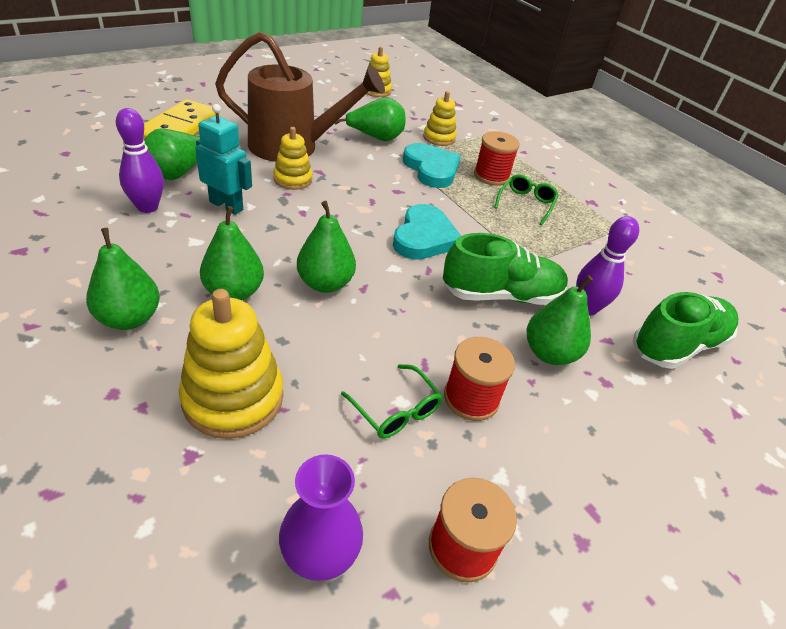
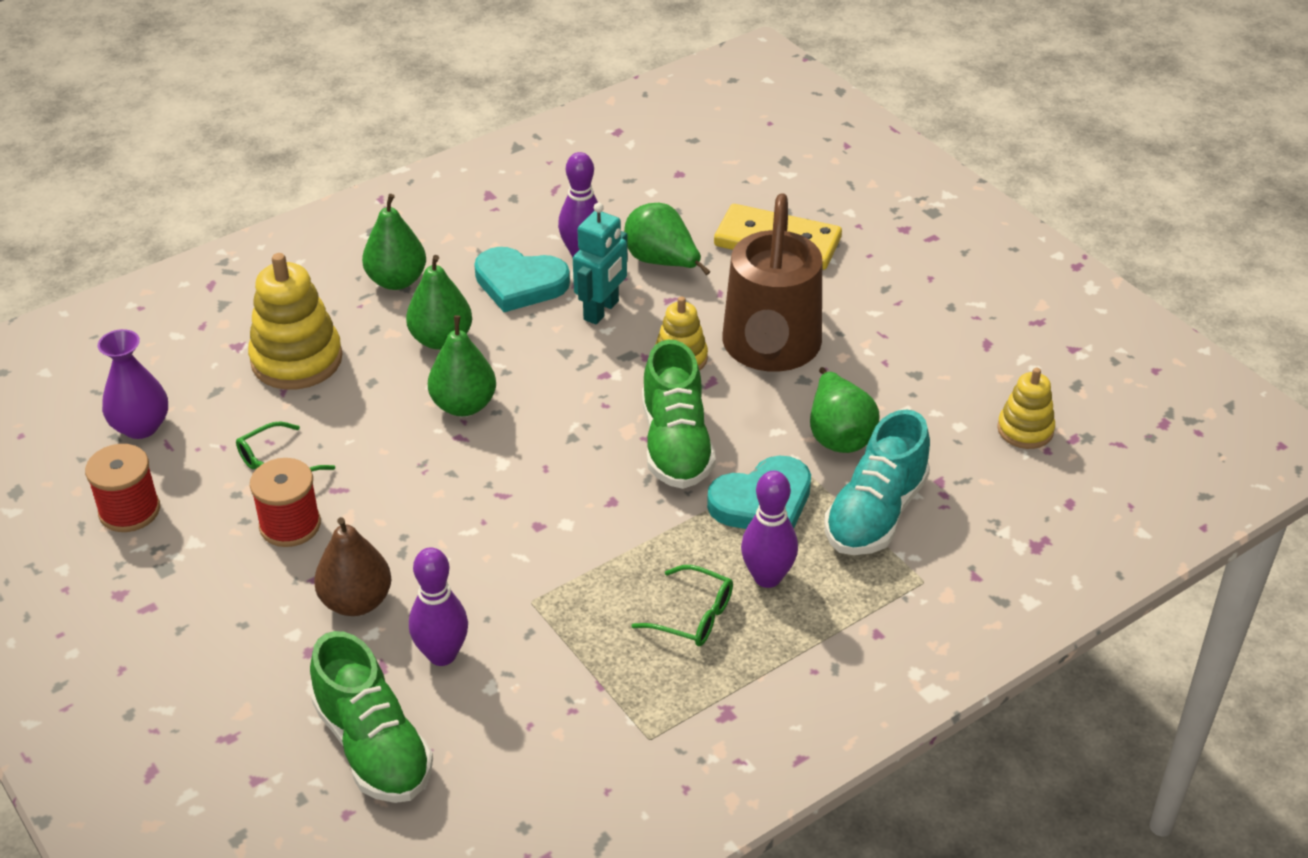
camera: 95 degrees right, 0 degrees up
(424, 237) = (572, 491): turquoise heart -> turquoise heart (520, 283)
(439, 138) = (875, 513): yellow stacking toy -> turquoise shoe
(491, 176) = (767, 577): red spool -> purple bowling pin
(501, 295) = (459, 564): green shoe -> green shoe (675, 445)
(549, 353) = (356, 601): green pear -> brown pear

